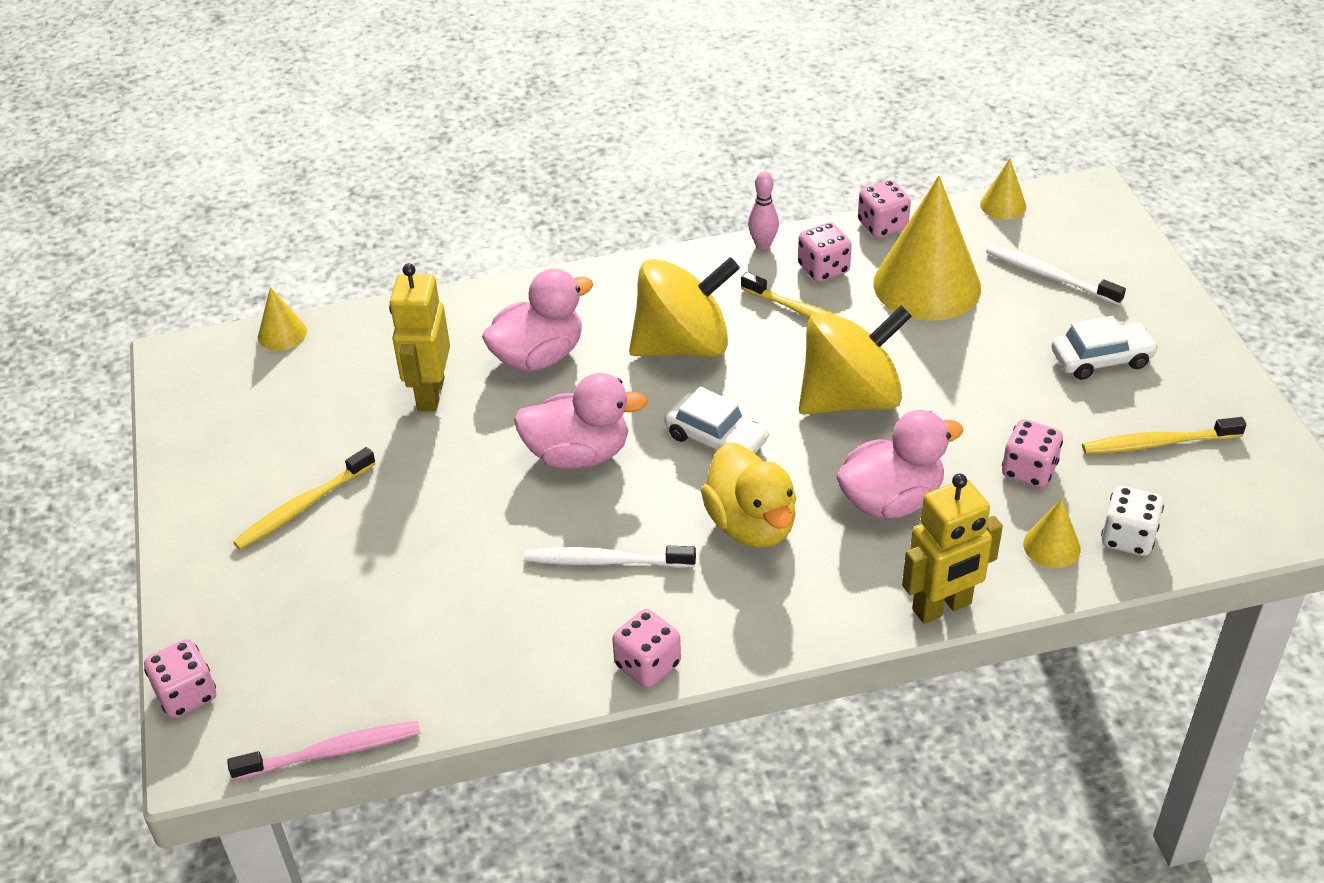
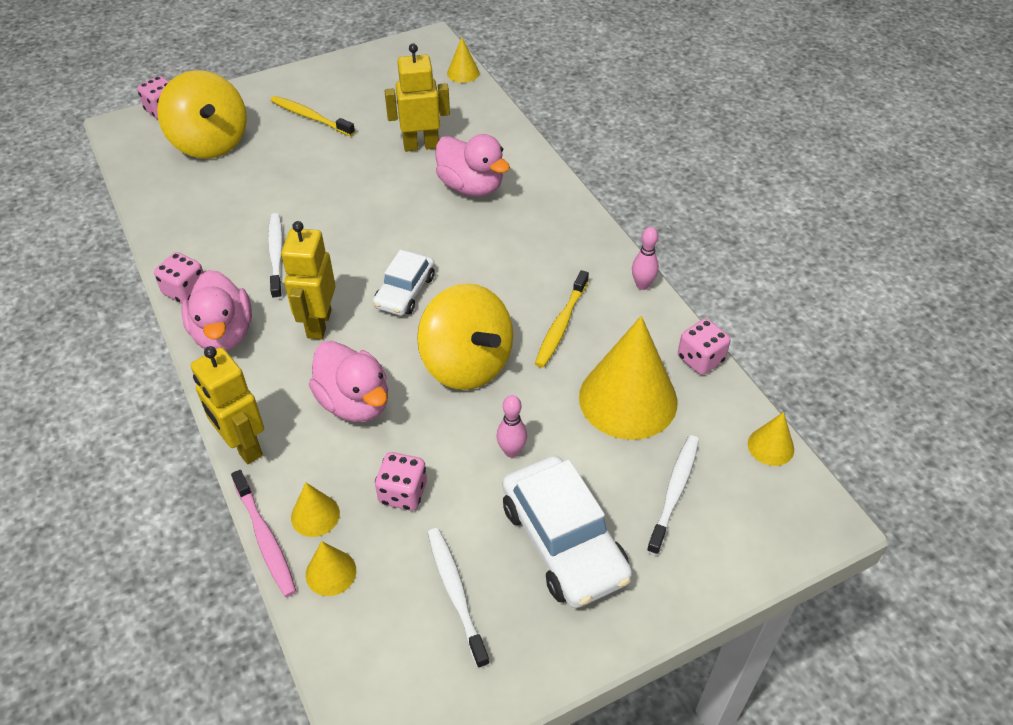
camera: 75 degrees right, 5 degrees up
(331, 752) = (120, 171): pink toothbrush -> pink toothbrush (265, 538)
(578, 454) = (376, 224): pink duck -> pink duck (223, 334)
(683, 345) = (504, 257): yellow spinning top -> yellow spinning top (210, 143)
(751, 525) = (318, 324): yellow duck -> yellow robot
(823, 269) = (625, 327): pink dice -> none
(983, 380) = (511, 451): none -> pink bowling pin
(1101, 359) = (564, 541): white car -> white car, size x1.64
(1128, 538) = (331, 572): white dice -> yellow cone
(1158, 443) = (456, 594): yellow toothbrush -> white toothbrush

